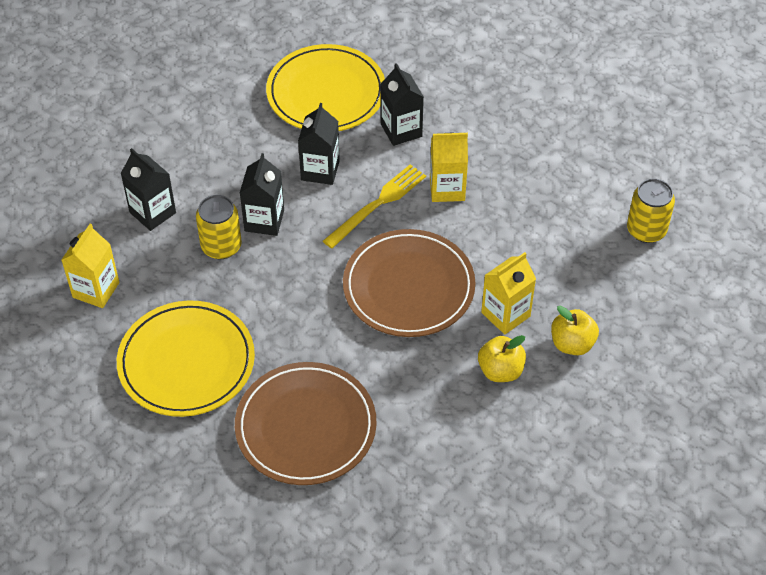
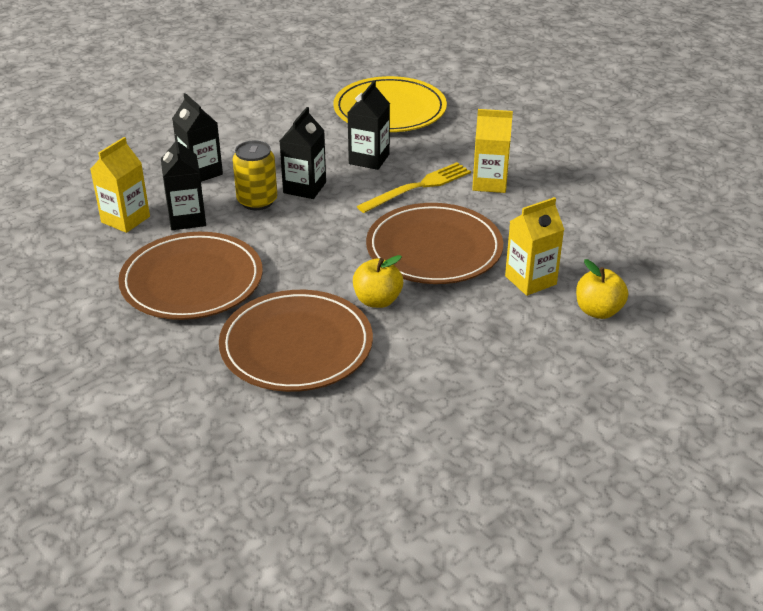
camera: 10 degrees right, 15 degrees down
(186, 362) = (192, 281): yellow plate -> brown plate
(401, 130) = (454, 140): black carton -> black carton (187, 219)
(500, 371) = (516, 324): yellow apple -> yellow apple (377, 300)
(646, 230) = (689, 232): yellow can -> none

